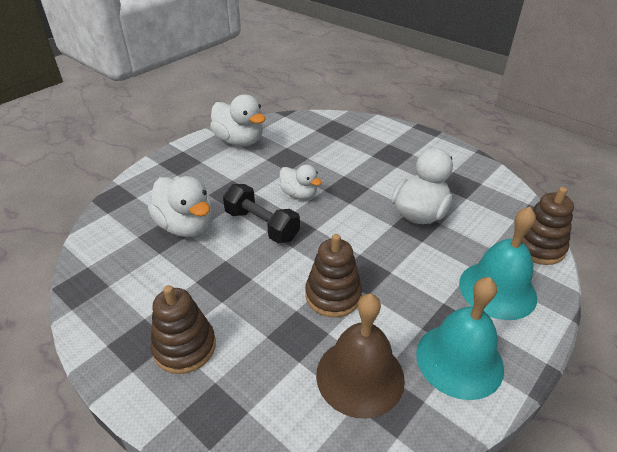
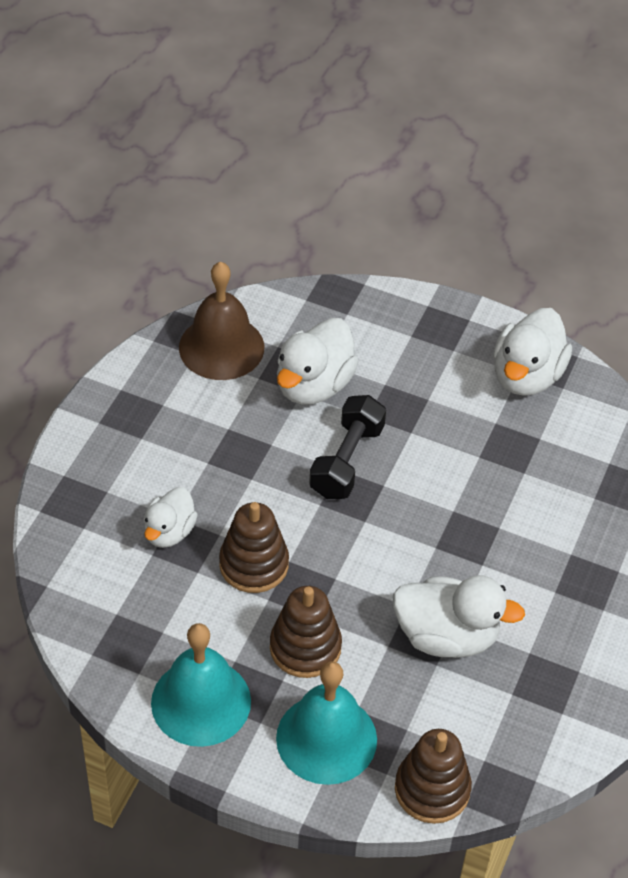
camera: 70 degrees right, 10 degrees up
(185, 347) = (138, 452): brown stacking toy -> brown stacking toy (305, 647)
(299, 194) = (429, 484): white duck -> white duck (169, 532)
(360, 376) = (151, 611): brown bell -> brown bell (221, 347)

